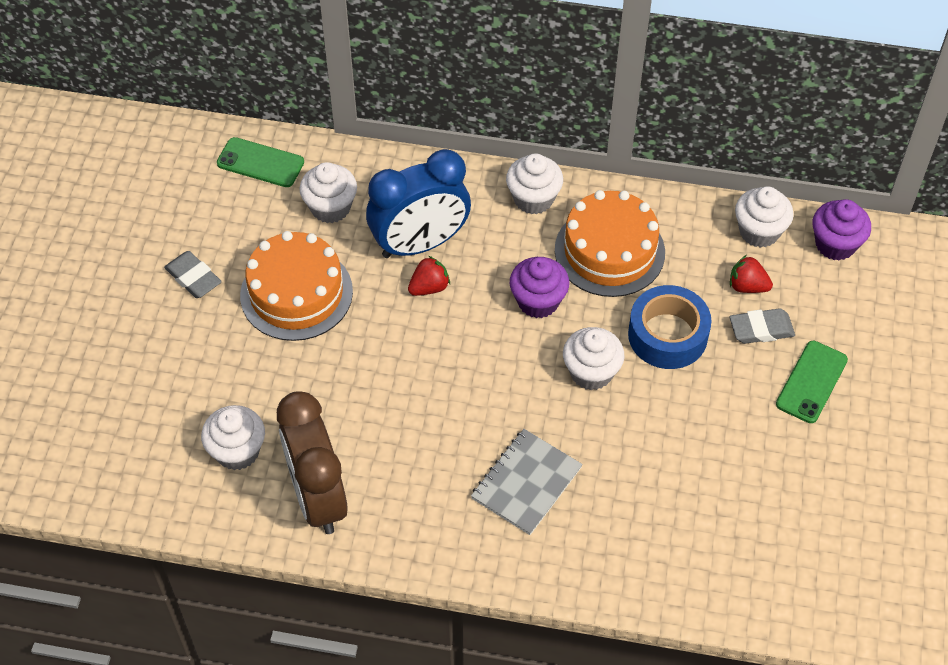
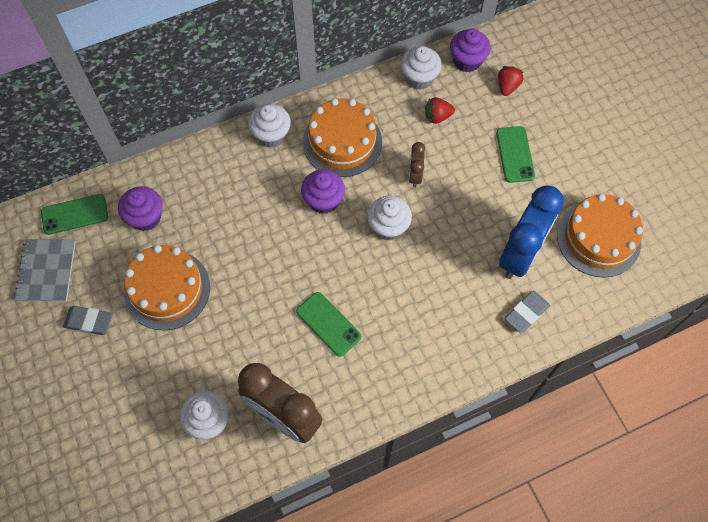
camera: 35 degrees left, 10 degrees up
(330, 207) = (146, 217): white cupcake -> purple cupcake
(420, 244) = (223, 207): blue clock -> blue clock (521, 254)
(429, 287) = (250, 233): red strawberry -> red strawberry (507, 86)
(441, 433) = (328, 324): none -> green phone
(526, 483) = (402, 322): grey notebook -> grey notebook (46, 271)
(667, 335) = (415, 175): blue tape -> brown clock
(761, 329) = (464, 139): grey eraser -> grey eraser (526, 313)
(843, 537) = (598, 238): none -> orange cake

